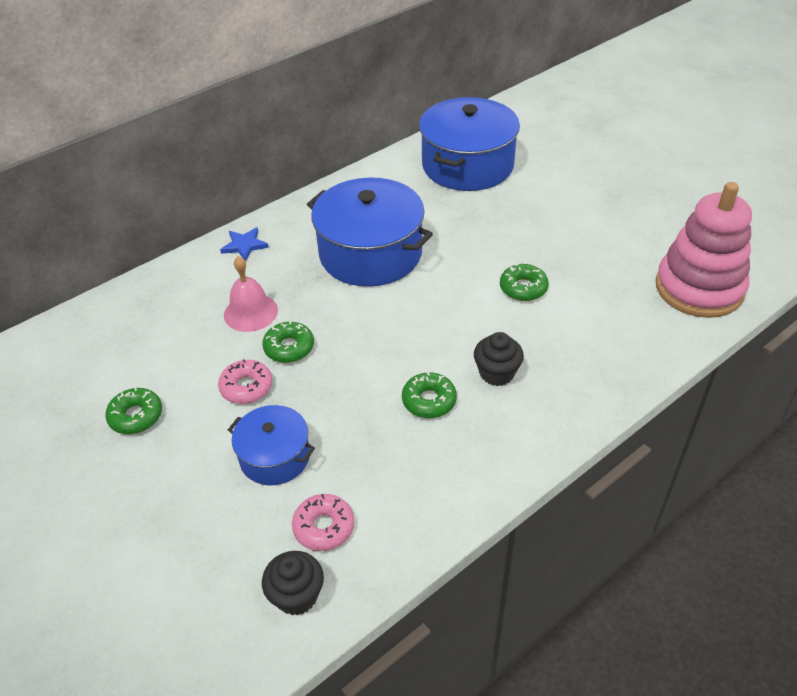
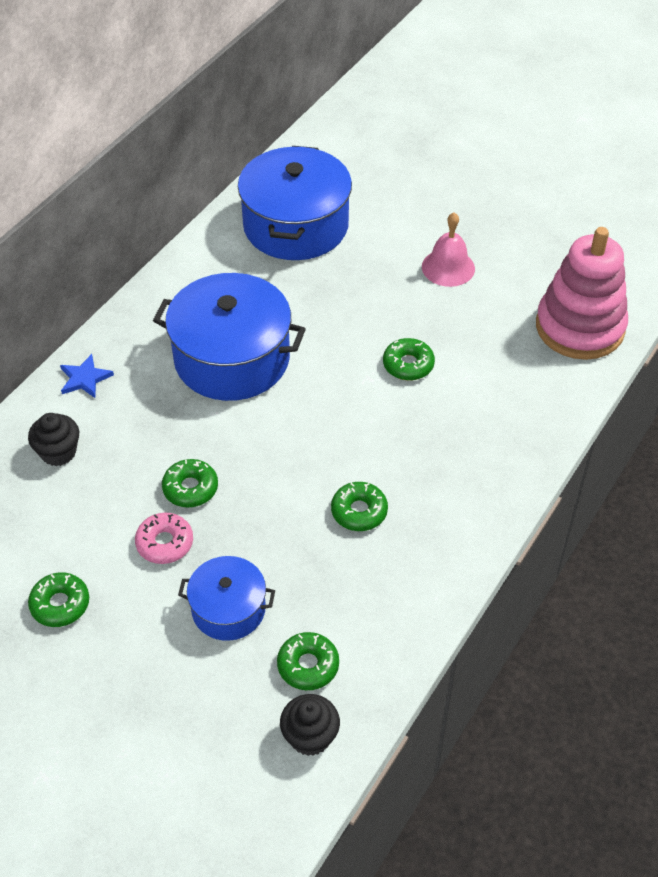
camera: 20 degrees left, 5 degrees up
(250, 312) = (130, 457): pink bell -> pink bell (448, 267)
(324, 527) = (308, 665): pink donut -> green donut
(497, 373) = (415, 466): black cupcake -> black cupcake (58, 452)

